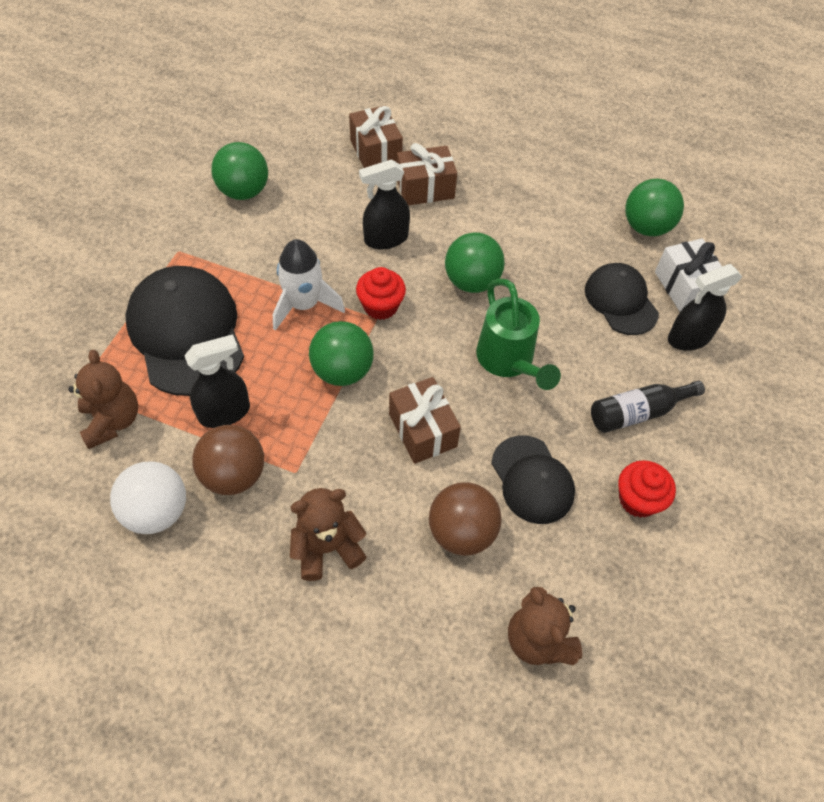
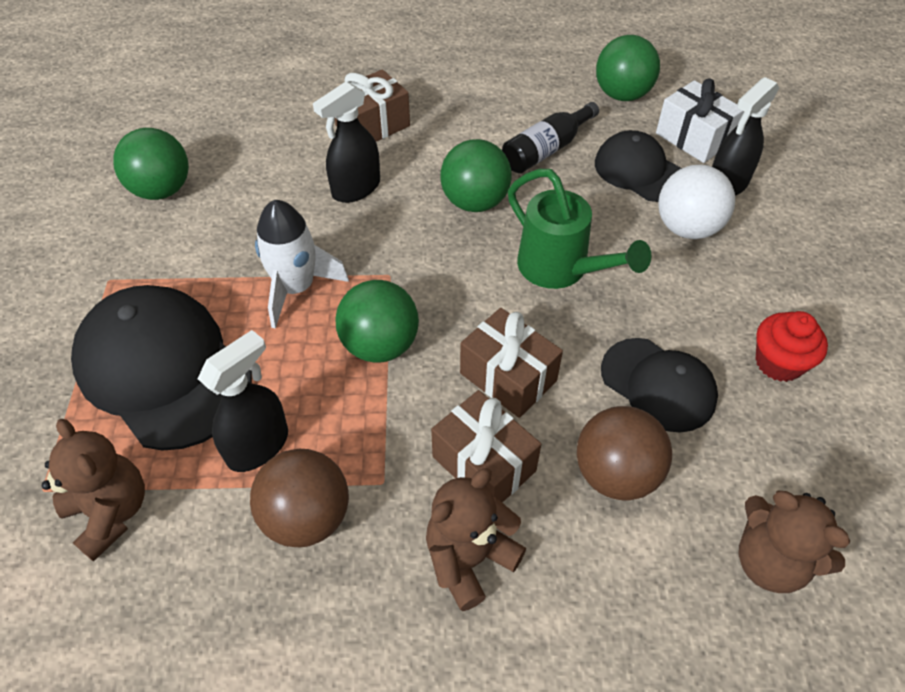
camera: 20 degrees left, 5 degrees down
(157, 511) = (226, 605): white ball -> white ball (687, 228)
(375, 152) = (298, 106): brown gift -> brown gift (484, 464)
(380, 306) = (387, 260): red cupcake -> none
(637, 412) = (723, 274): black bottle -> black bottle (546, 150)

